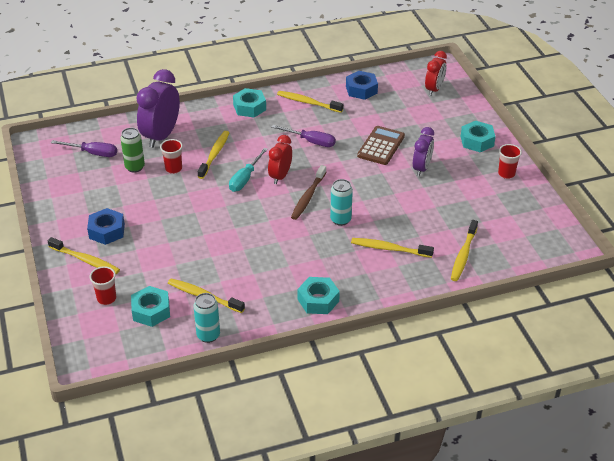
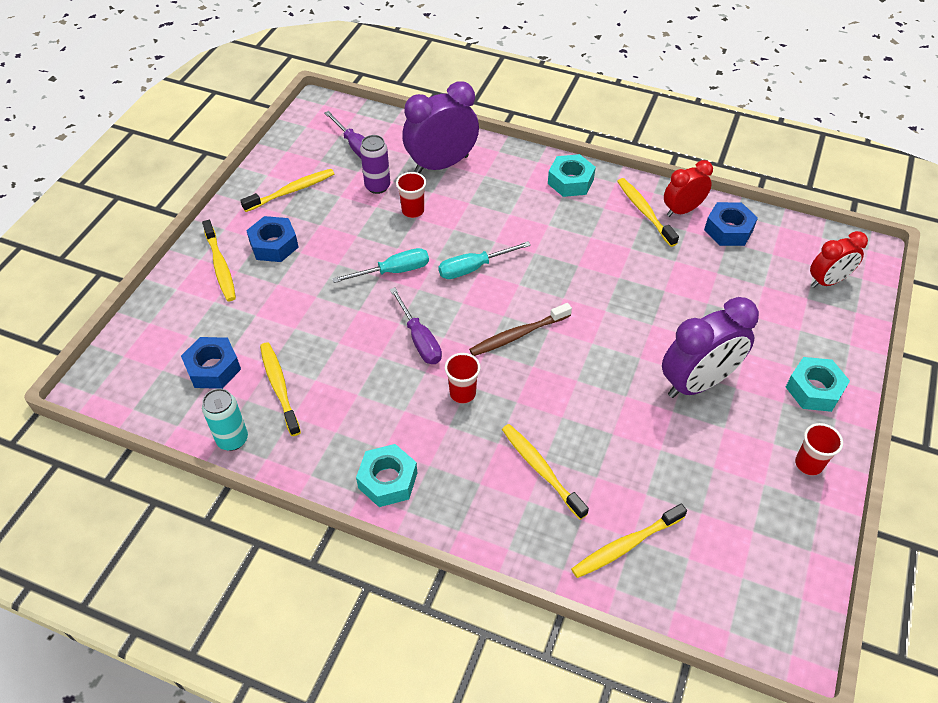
camera: 40 degrees right, 10 degrees up
(106, 299) = (191, 324): red cup -> red cup (462, 393)
(135, 167) = (377, 186): green can -> purple can
(151, 311) = (213, 368): turquoise nut -> blue nut
(200, 205) = (393, 271): none -> turquoise screwdriver
(214, 154) = (472, 218): yellow toothbrush -> yellow toothbrush (291, 191)
(280, 176) = (514, 288): red clock -> red clock (682, 210)
(311, 141) = (595, 264): purple screwdriver -> purple screwdriver (419, 339)
(340, 220) = (524, 390): turquoise can -> none
(381, 146) = (675, 320): brown calculator -> none
(421, 168) = (697, 383): purple clock -> purple clock, size x1.63

